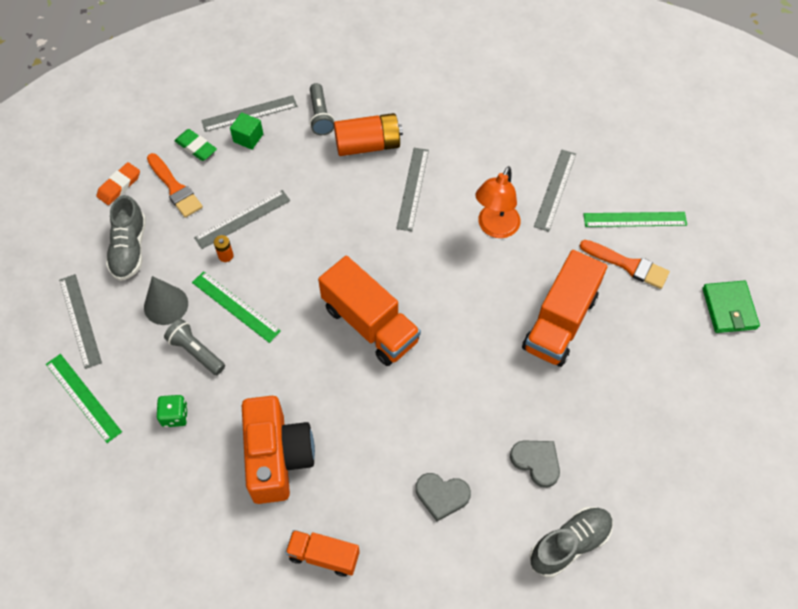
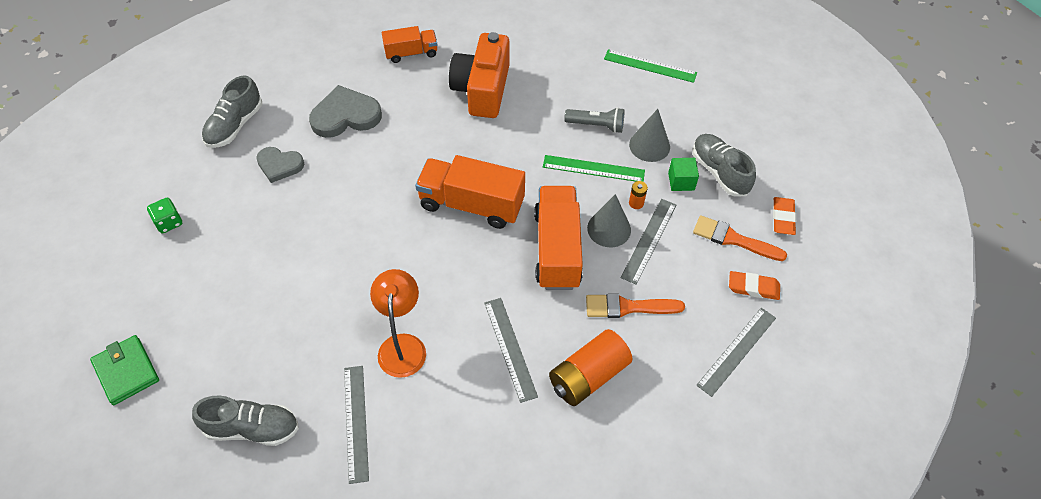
camera: 150 degrees right, 5 degrees down
(80, 320) = (703, 108): grey ruler -> none
(175, 416) = (575, 82): green dice -> green dice (169, 222)
(196, 147) = (753, 287): green eraser -> orange eraser
(248, 138) = (714, 322): green cube -> green cube (681, 181)
(267, 244) = (609, 229): none -> grey cone
(277, 457) = (482, 89): orange camera -> orange camera turned 45 degrees clockwise
(320, 116) = (663, 386): grey flashlight -> none
(442, 495) = (345, 116): grey heart -> grey heart, size x1.55
(560, 322) = (299, 281): orange truck -> orange truck (557, 249)
(628, 265) = (246, 370): orange brush -> orange brush (628, 307)
(635, 219) = (252, 428): green ruler -> grey shoe

